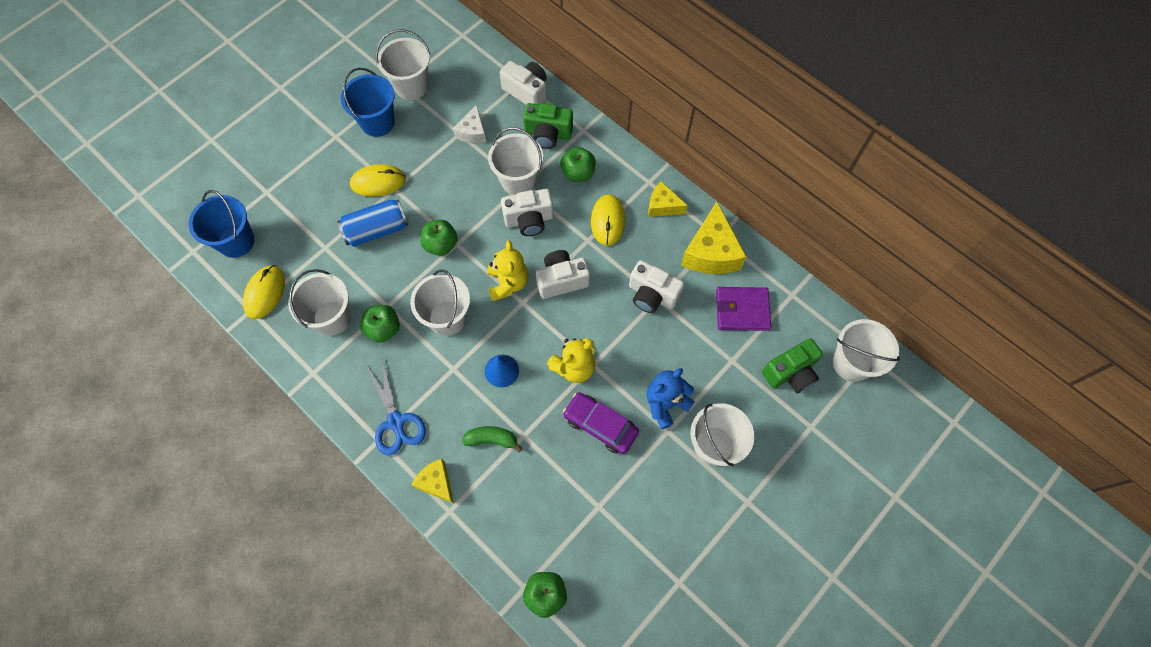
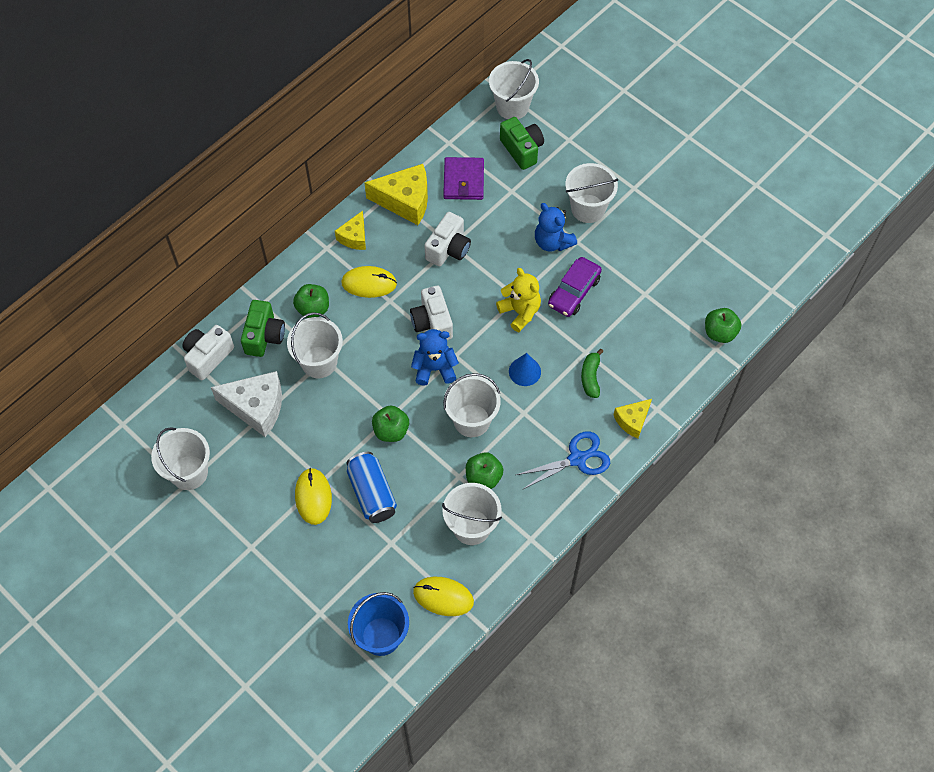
camera: 90 degrees left, 5 degrees down
(377, 122) = (235, 504): blue bucket -> none
(473, 132) = (256, 407): white cheese -> white cheese, size x1.73
(508, 283) = (434, 368): yellow teddy bear -> blue teddy bear
(529, 220) = (365, 351): white camera -> none

